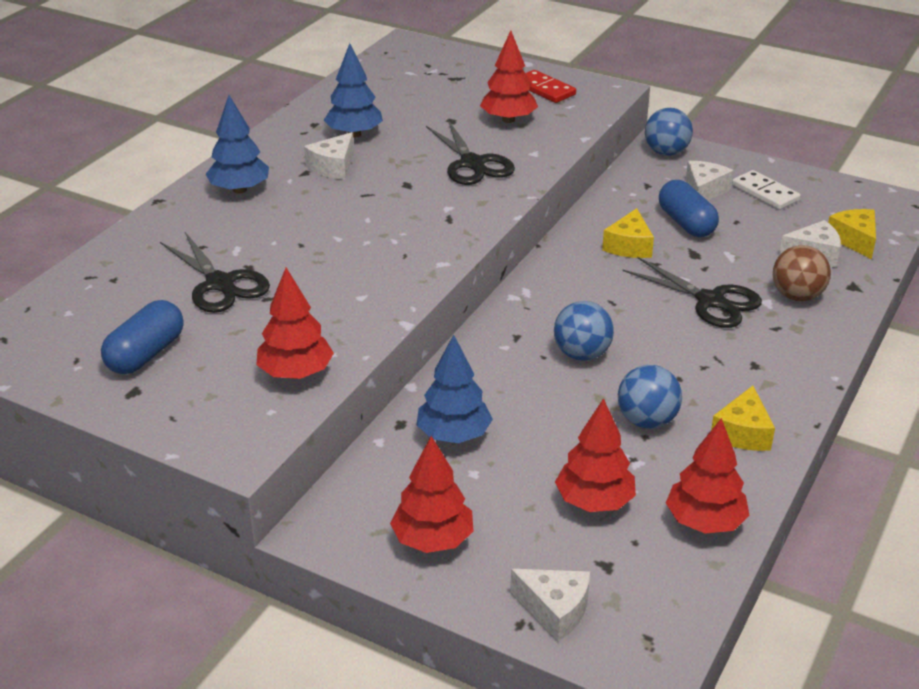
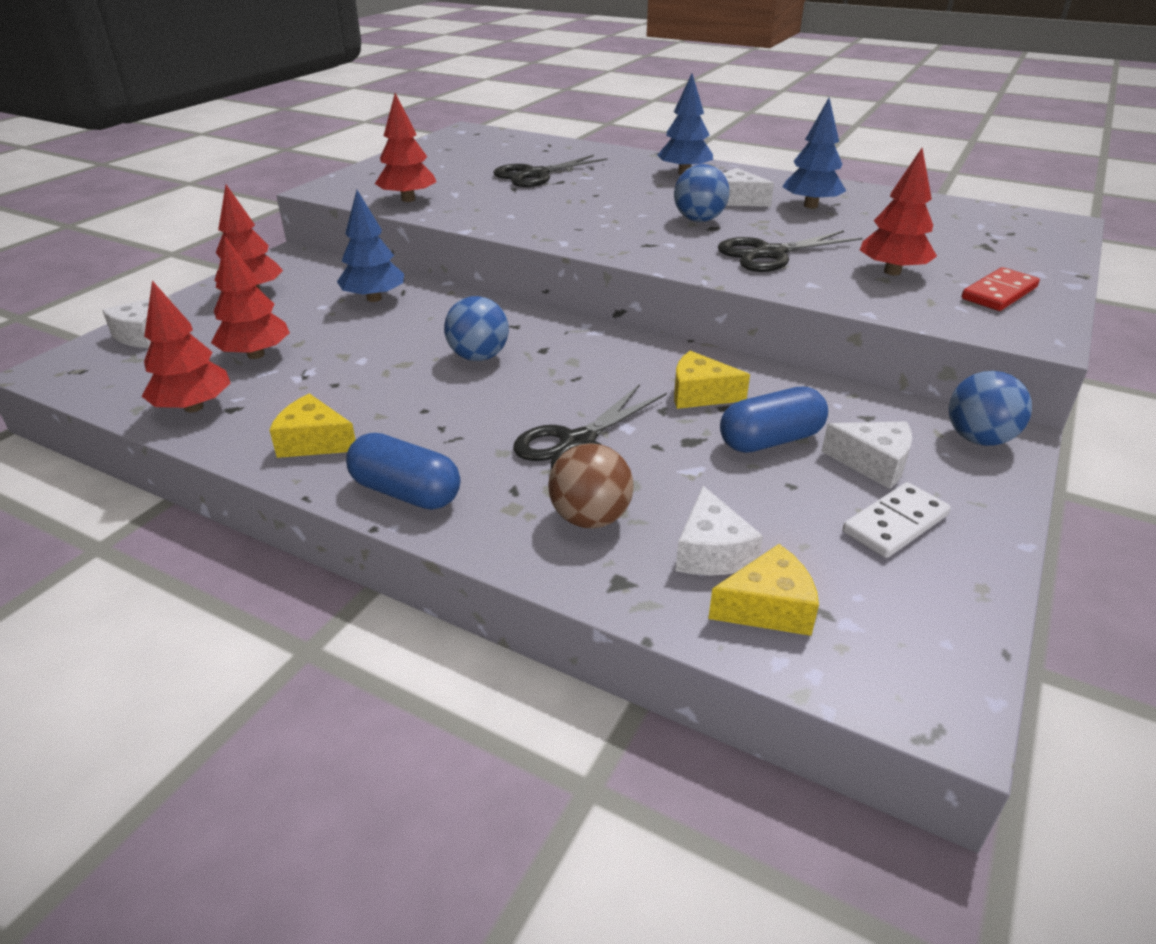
camera: 90 degrees right, 0 degrees up
(146, 354) = (448, 162): blue capsule -> blue capsule (406, 492)
(647, 421) = (358, 386): blue ball -> blue ball (699, 220)

